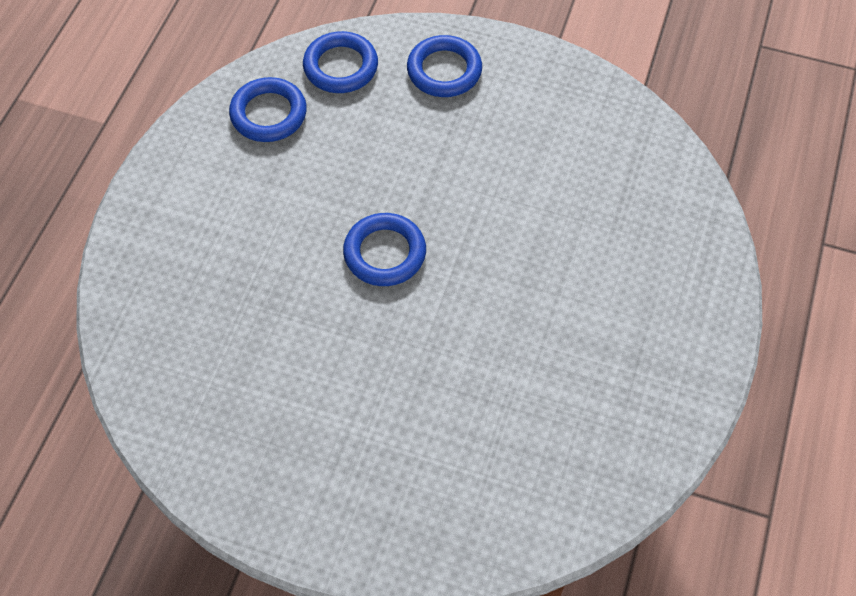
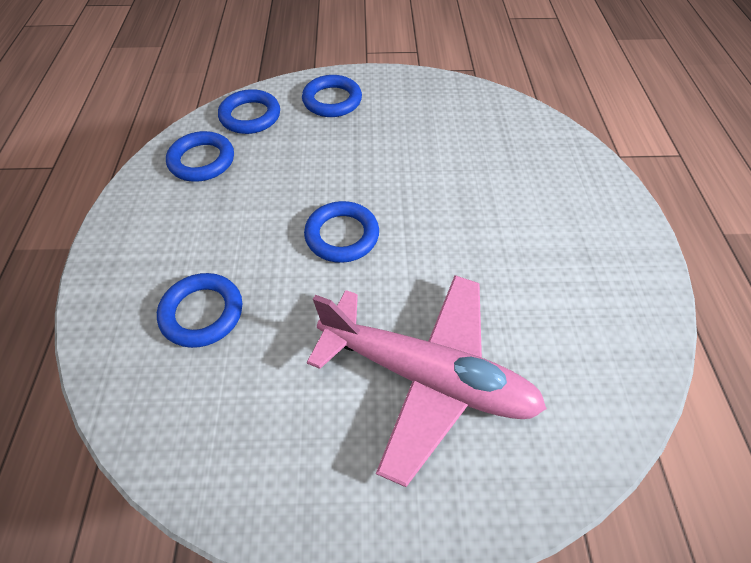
camera: 20 degrees left, 5 degrees down
(218, 294) = (202, 313): none -> blue ring
(405, 426) = (427, 376): none -> pink plane

